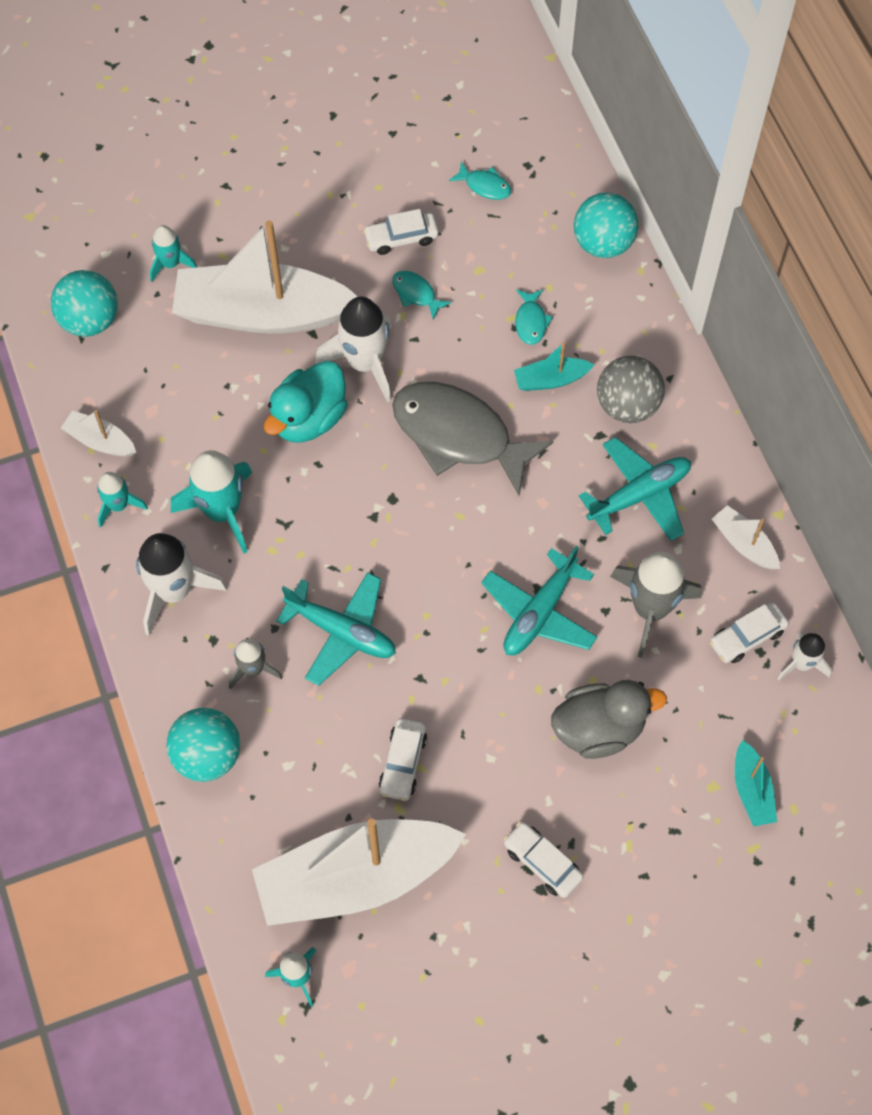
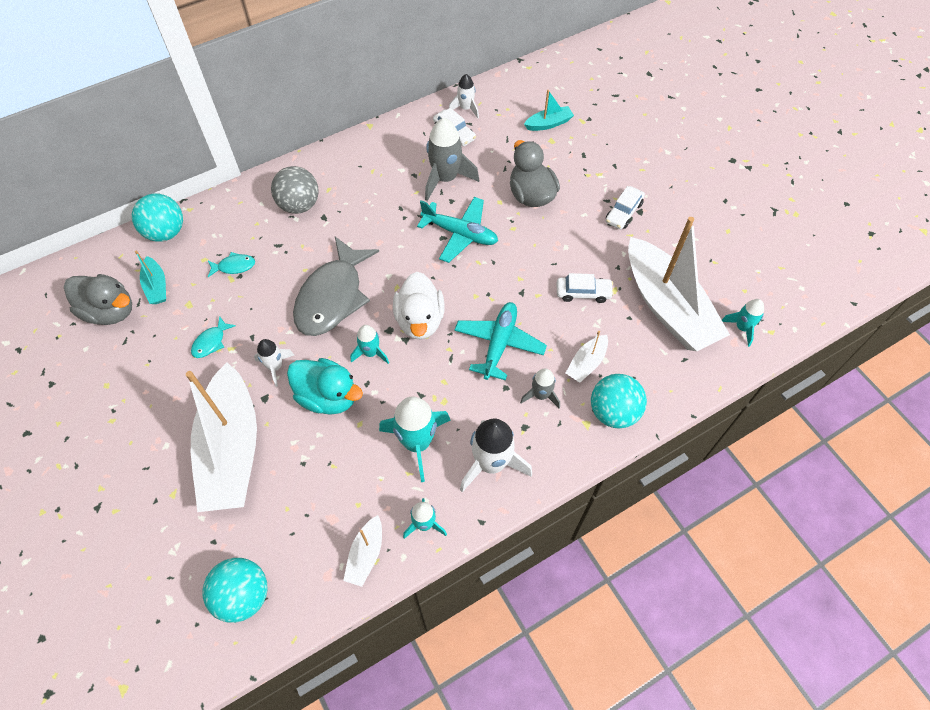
camera: 100 degrees left, 5 degrees down
(171, 264) = (181, 536): turquoise rocket -> turquoise rocket (370, 353)
(364, 363) = (275, 367): white rocket -> white rocket, size x0.57
(400, 538) = (420, 320): none -> white duck
(401, 238) = (158, 360): white car -> none
(484, 186) = (110, 311): turquoise fish -> grey duck
(551, 380) = (282, 249): turquoise boat -> turquoise boat (156, 286)
(639, 495) = (366, 192): turquoise plane -> none
(744, 544) = (392, 139): white boat -> white boat (586, 363)

